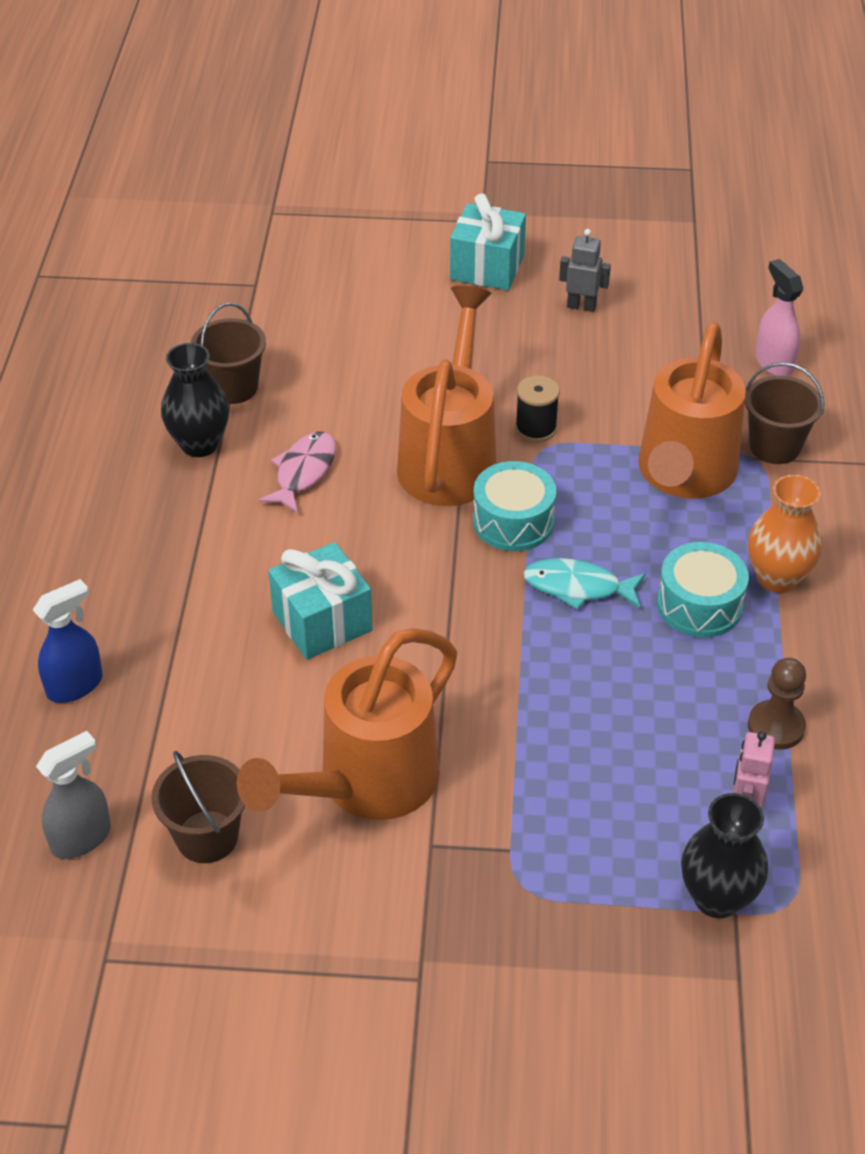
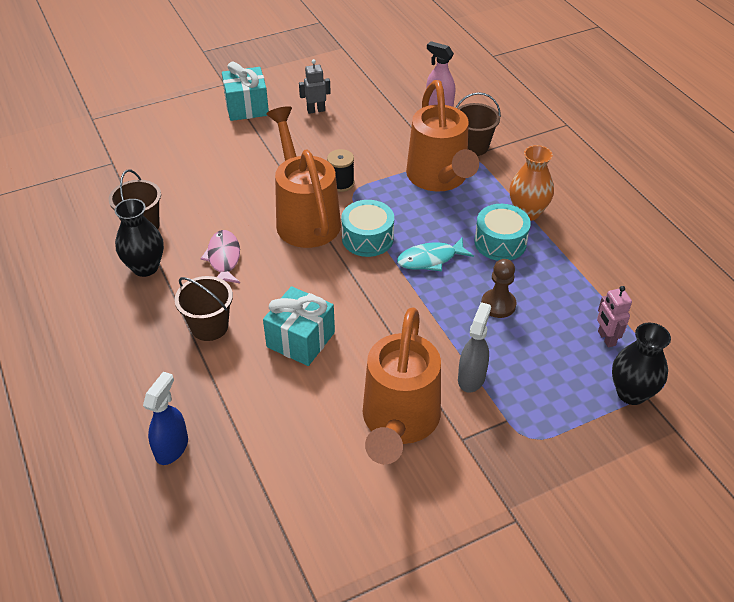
camera: 30 degrees left, 0 degrees up
(81, 838) = (248, 542): grey spray bottle -> grey spray bottle (471, 377)
(207, 837) = (328, 501): brown bucket -> brown bucket (209, 326)
(776, 726) = (587, 289): brown pawn -> brown pawn (498, 304)

